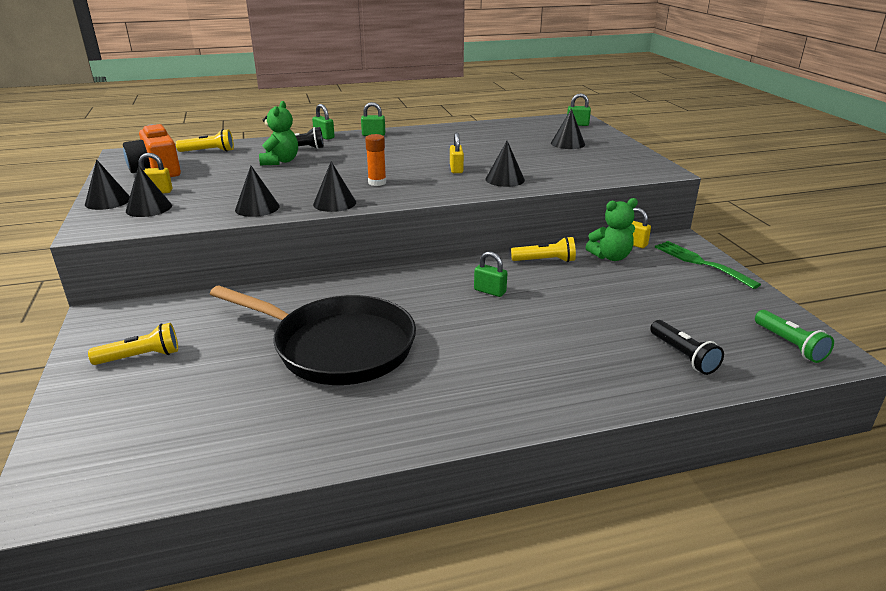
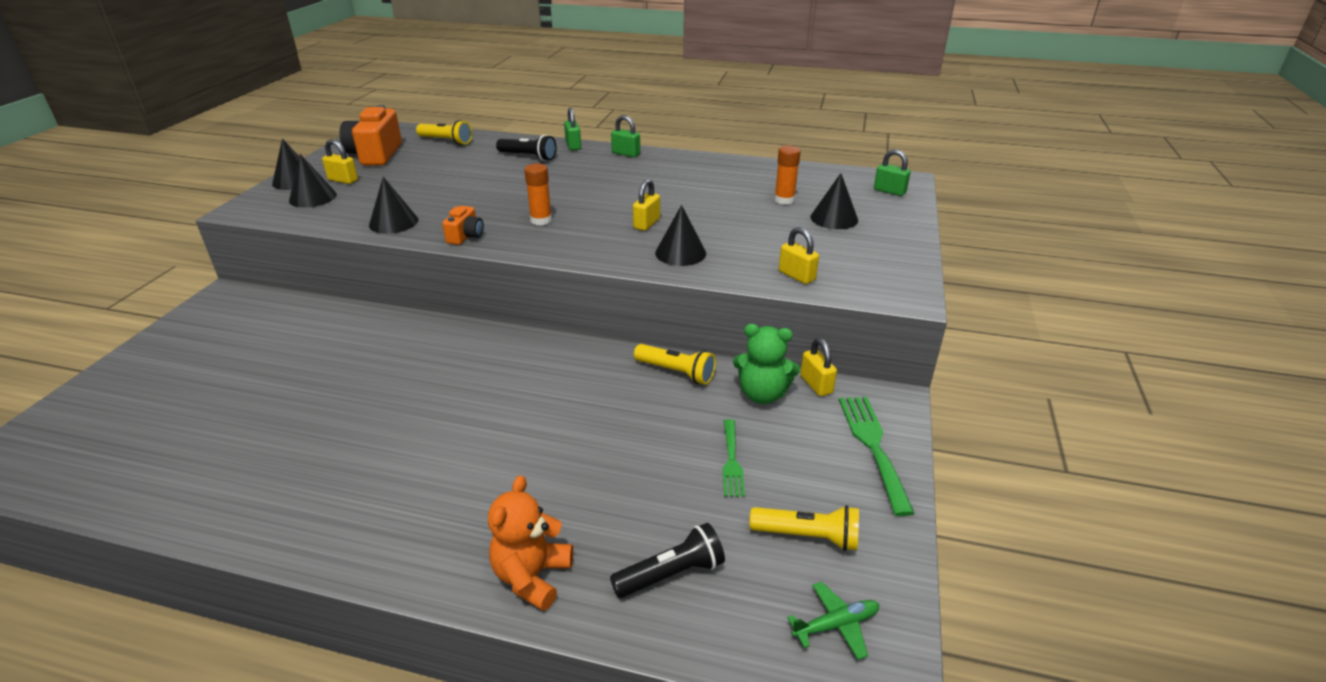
camera: 30 degrees right, 5 degrees up
(140, 357) = (201, 351): yellow flashlight -> yellow flashlight (807, 536)
(280, 161) = (490, 169): green teddy bear -> none
(334, 203) = (466, 236): black cone -> orange camera
(337, 346) = (349, 403): black pan -> none
(490, 291) = (566, 392): green padlock -> none
(523, 140) = (784, 200): none -> orange glue stick
(592, 175) = (796, 276): none -> yellow padlock
(610, 388) = (532, 576): none -> orange teddy bear
(639, 293) = (732, 461): none -> green fork
(683, 356) = (671, 574): black flashlight -> black flashlight turned 120 degrees counterclockwise
(789, 344) = (836, 625): green flashlight -> green plane

